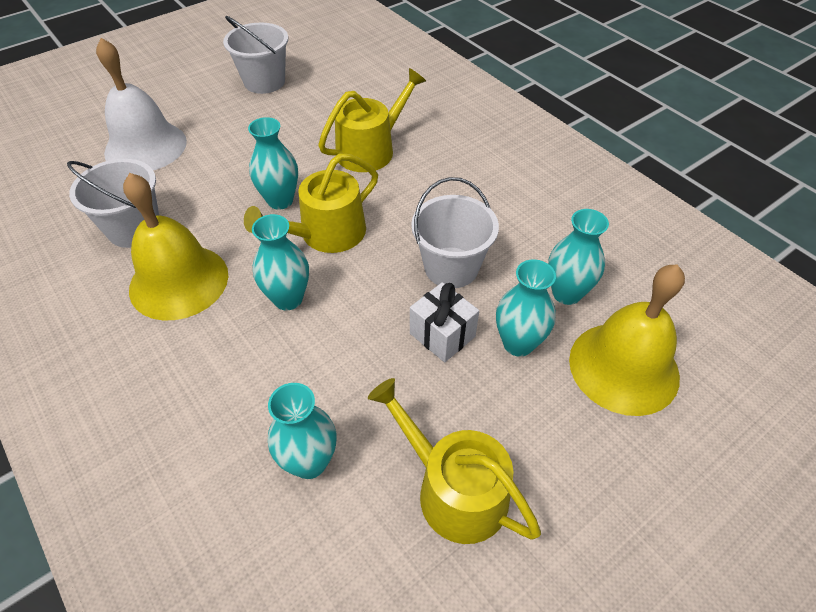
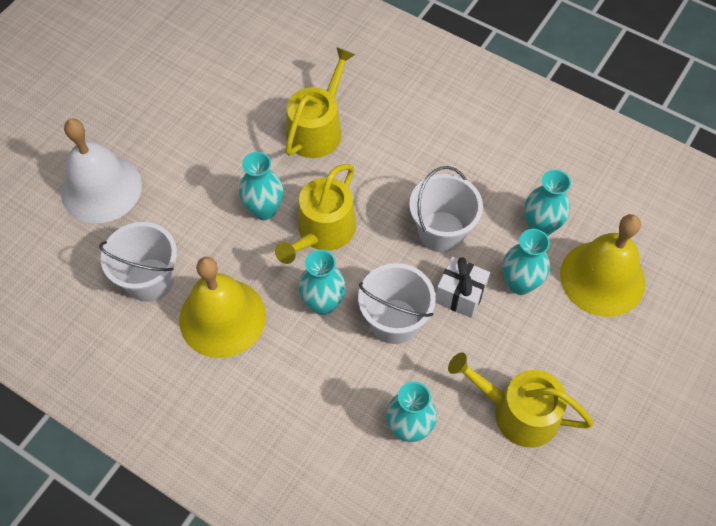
camera: 20 degrees left, 10 degrees up
(264, 82) = (172, 75): white bucket -> white bucket (394, 321)

